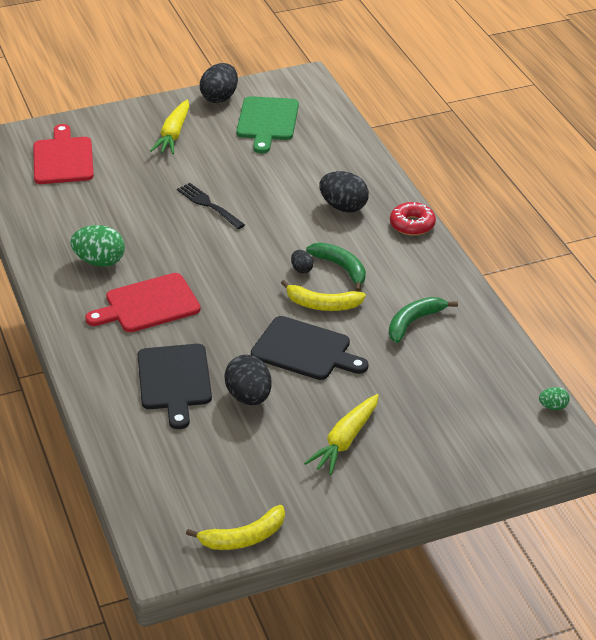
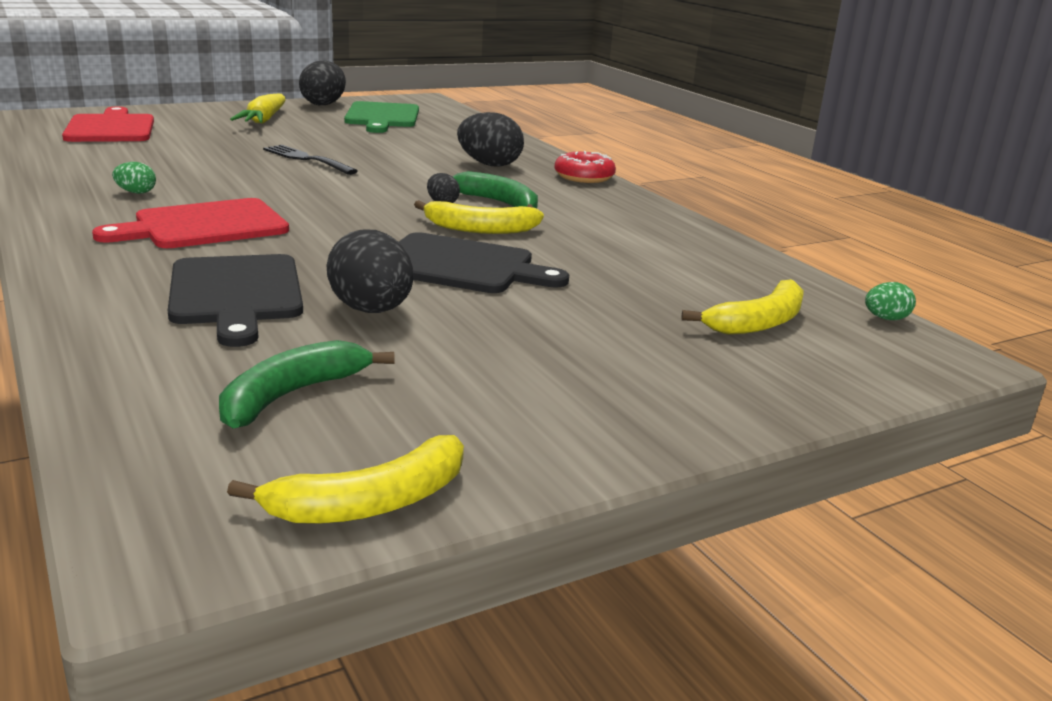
camera: 10 degrees left, 15 degrees down
(99, 261) = (136, 192): green egg -> green egg, size x0.50
(345, 441) = (557, 357): yellow carrot -> none
(413, 322) = (621, 244): green banana -> green banana (291, 395)
(471, 410) = (758, 322): none -> yellow banana

